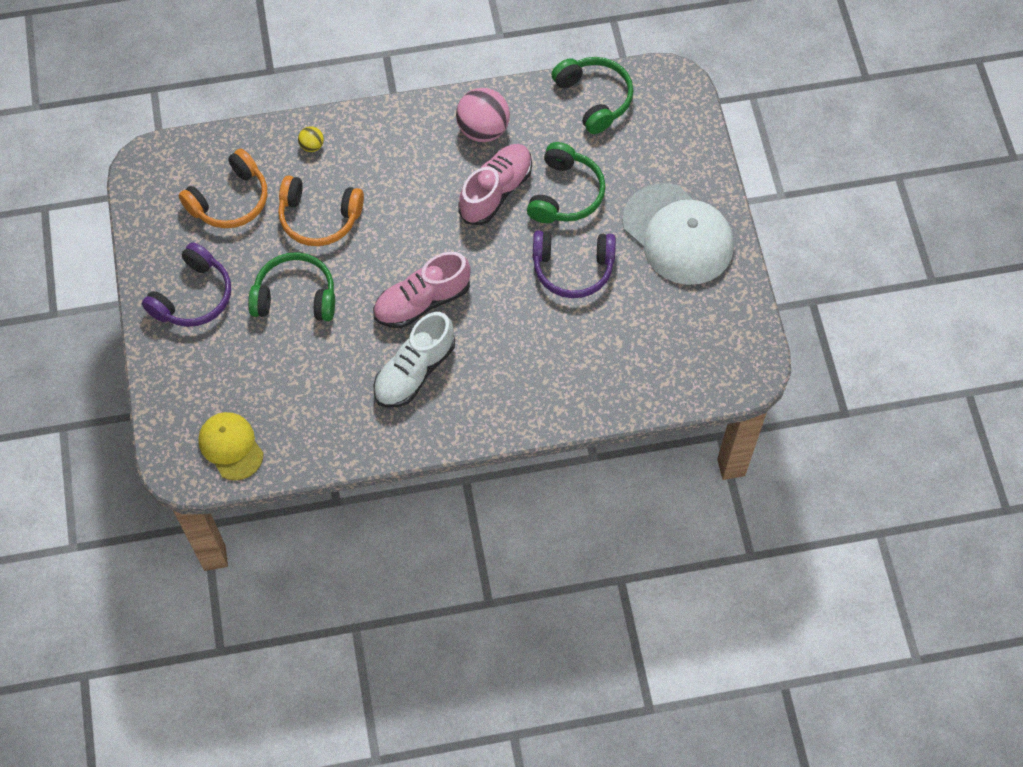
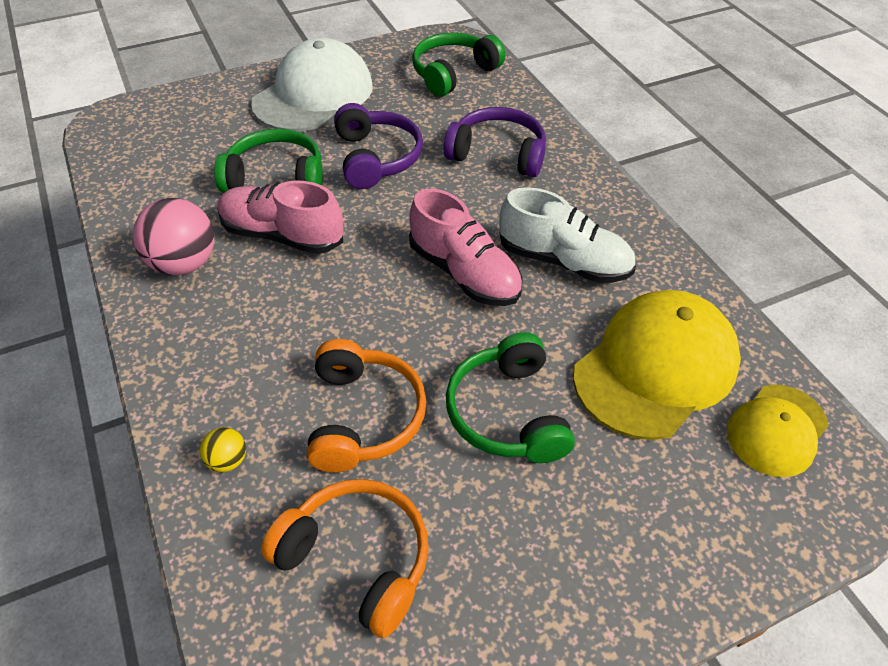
camera: 105 degrees left, 15 degrees down
(193, 296) = (562, 562): purple headphones -> purple headphones (497, 154)
(300, 395) = (655, 368): none -> yellow cap
(594, 98) = (132, 175): green headphones -> green headphones (453, 73)

